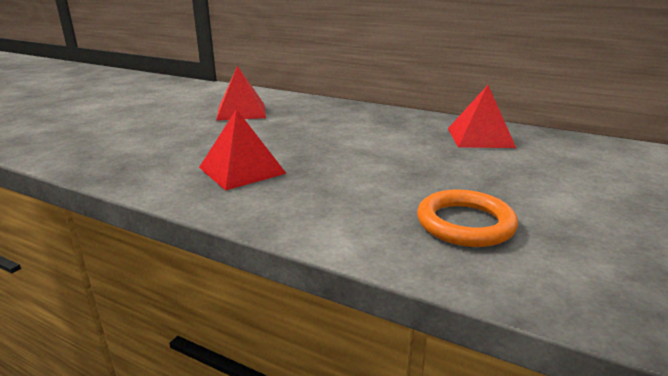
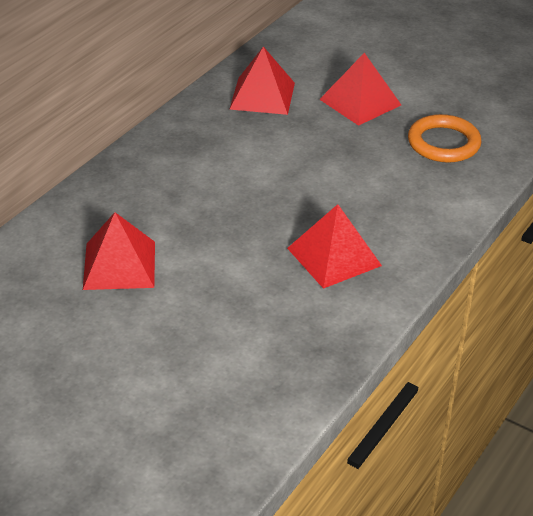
camera: 85 degrees left, 15 degrees up
(511, 176) = (360, 102): none -> red pyramid

